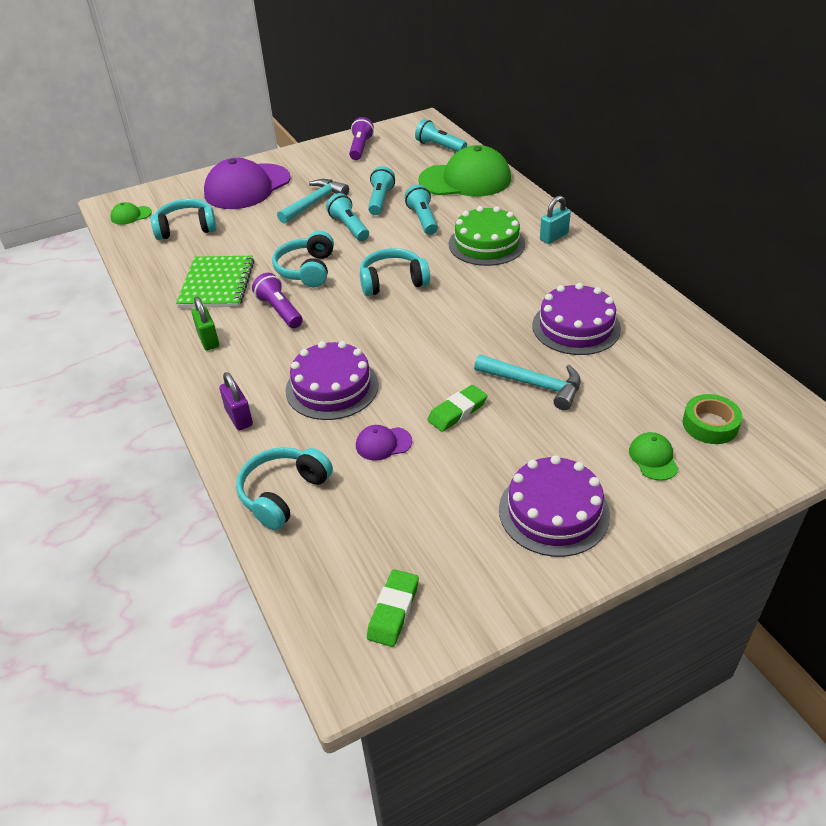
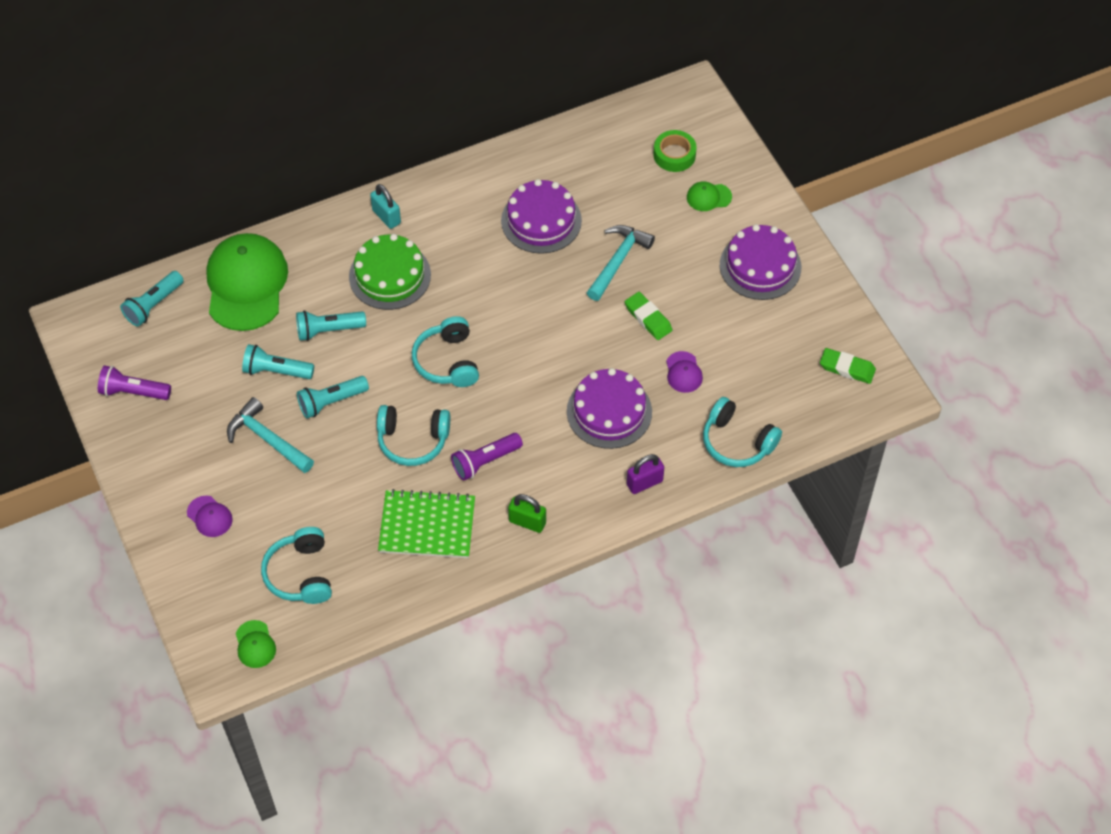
camera: 90 degrees left, 15 degrees up
(208, 340) = (527, 522): green padlock -> green padlock turned 45 degrees clockwise
(247, 187) = (209, 516): purple cap -> purple cap, size x0.42

